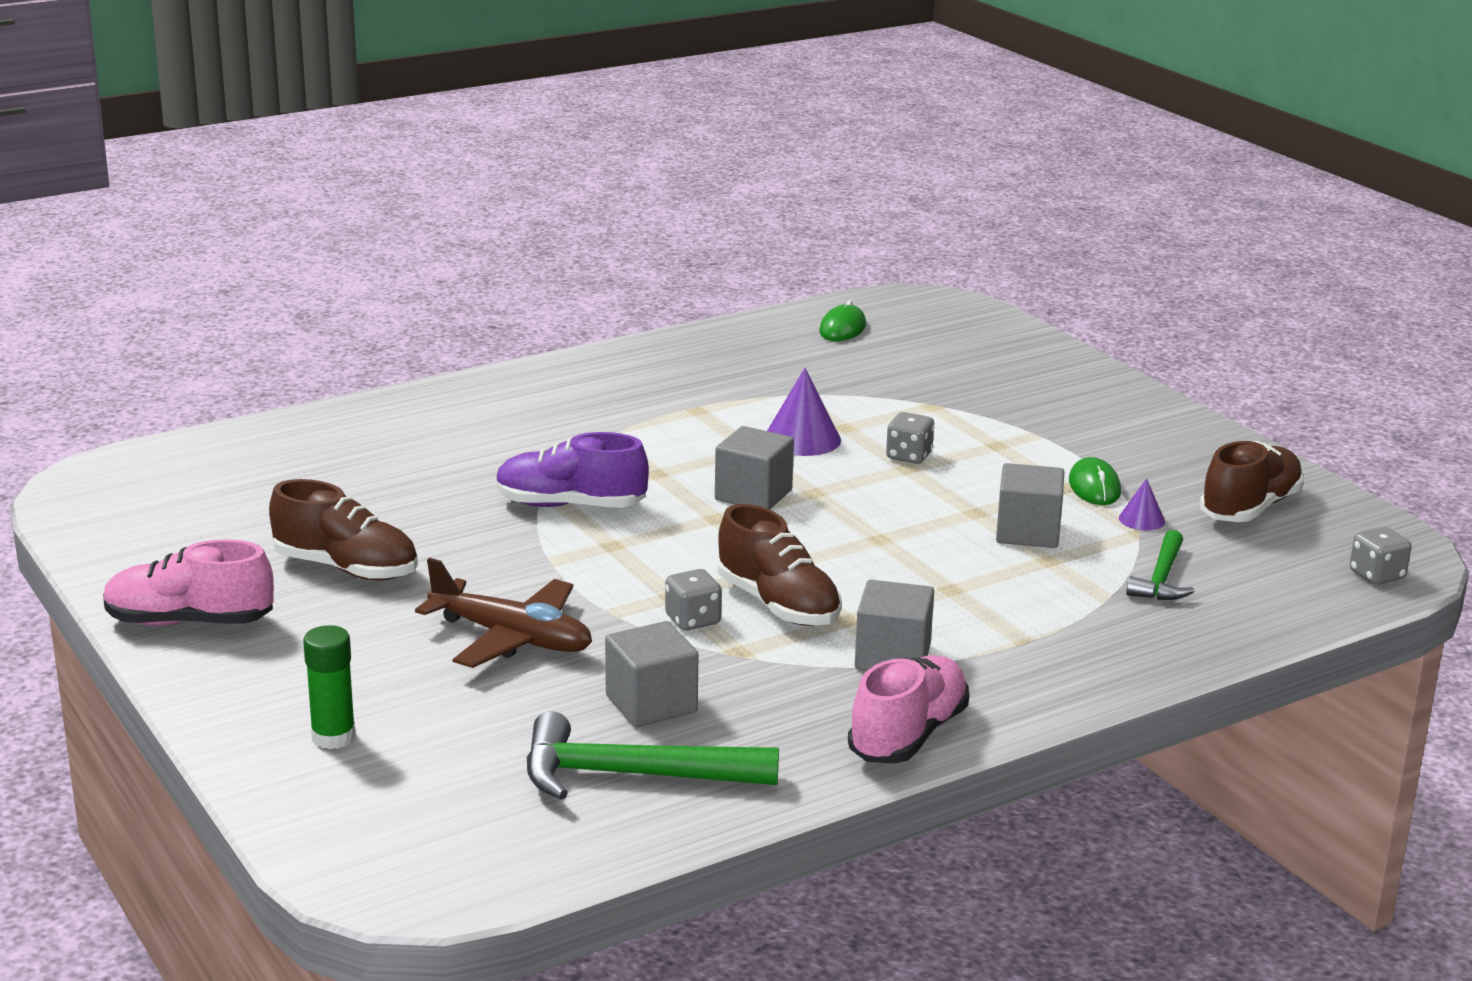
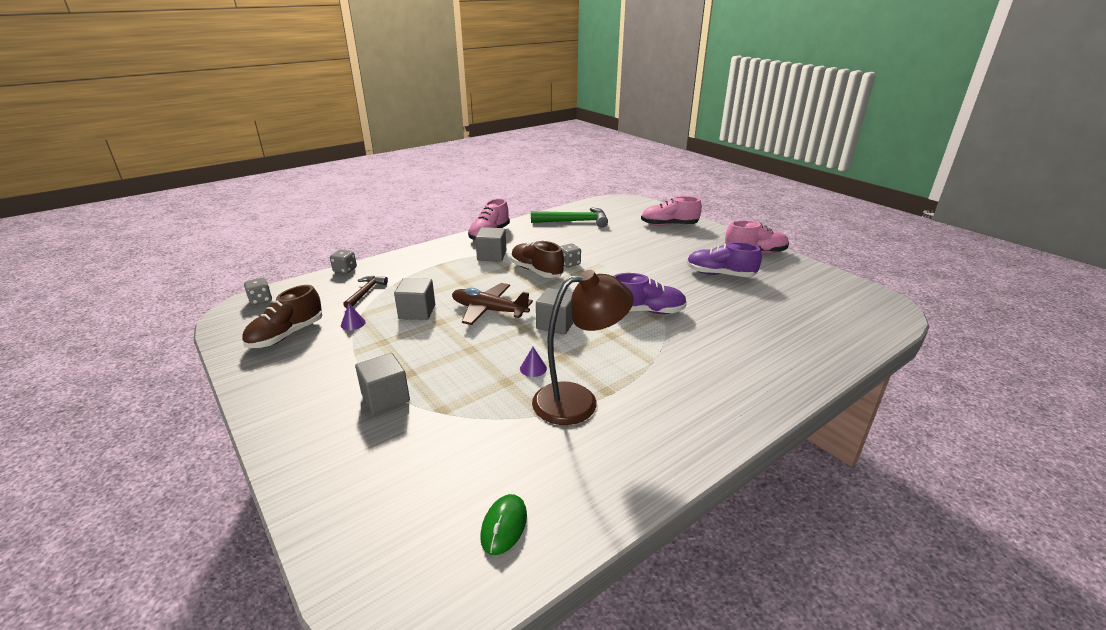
camera: 175 degrees right, 5 degrees up
(333, 737) = (669, 225): green glue stick -> pink shoe
(346, 568) = (720, 274): brown shoe -> purple shoe
(512, 638) = (634, 254): brown plane -> brown plane (489, 310)
(651, 704) = (575, 238): grey cube -> grey cube (385, 397)
(741, 403) = (578, 401): none -> brown lamp
(802, 439) = (533, 368): purple cone -> purple cone, size x0.55
(909, 456) = (468, 359): grey dice -> grey dice (345, 270)
(1094, 487) = (365, 343): green mouse -> none
(1161, 578) = (365, 292): green hammer -> brown hammer

